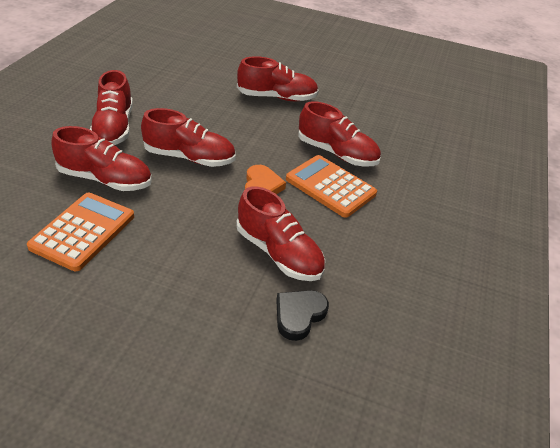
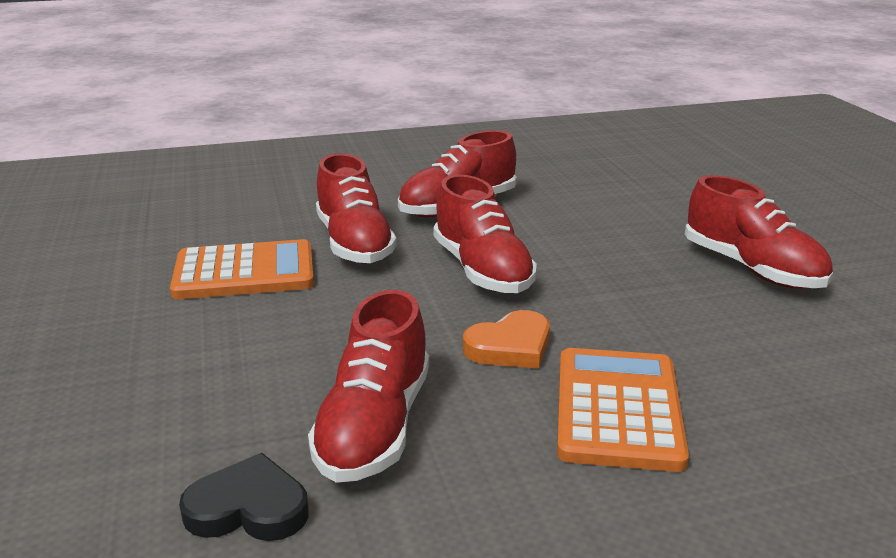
camera: 60 degrees right, 15 degrees down
(337, 153) = (721, 379): red shoe -> none

